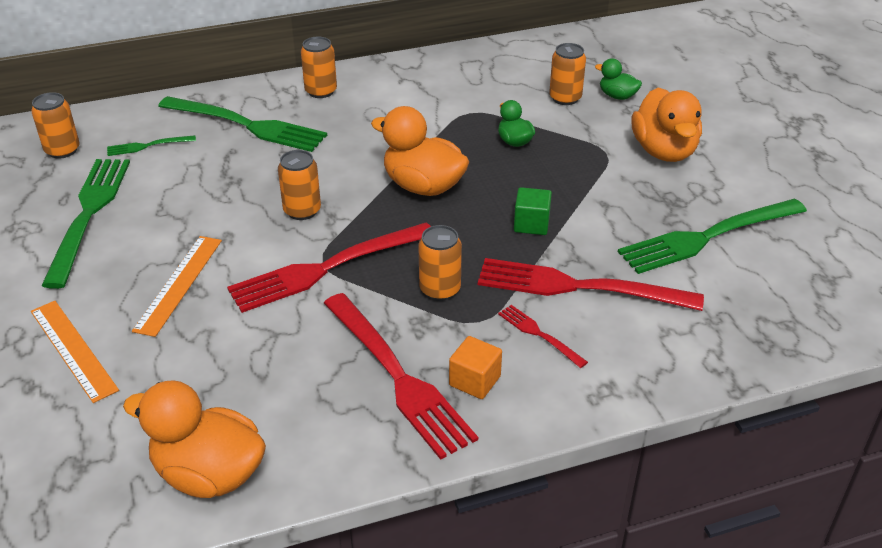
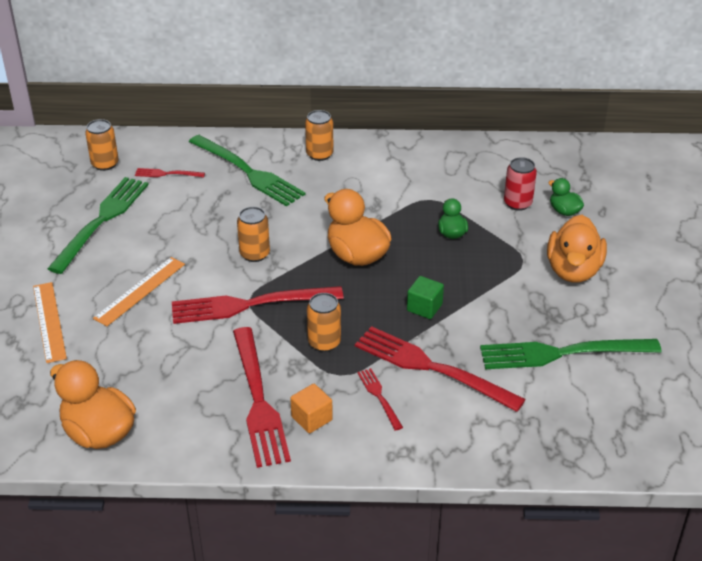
camera: 20 degrees right, 0 degrees up
(147, 146) = (166, 174): green fork -> red fork
(565, 98) = (517, 203): orange can -> red can

